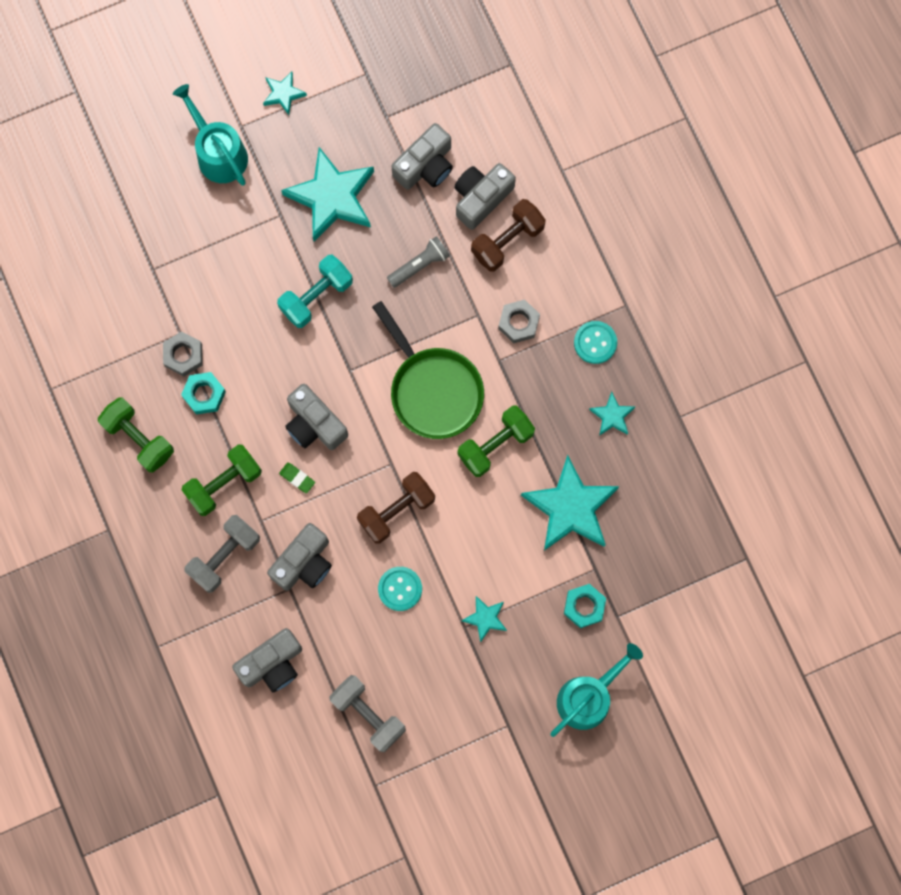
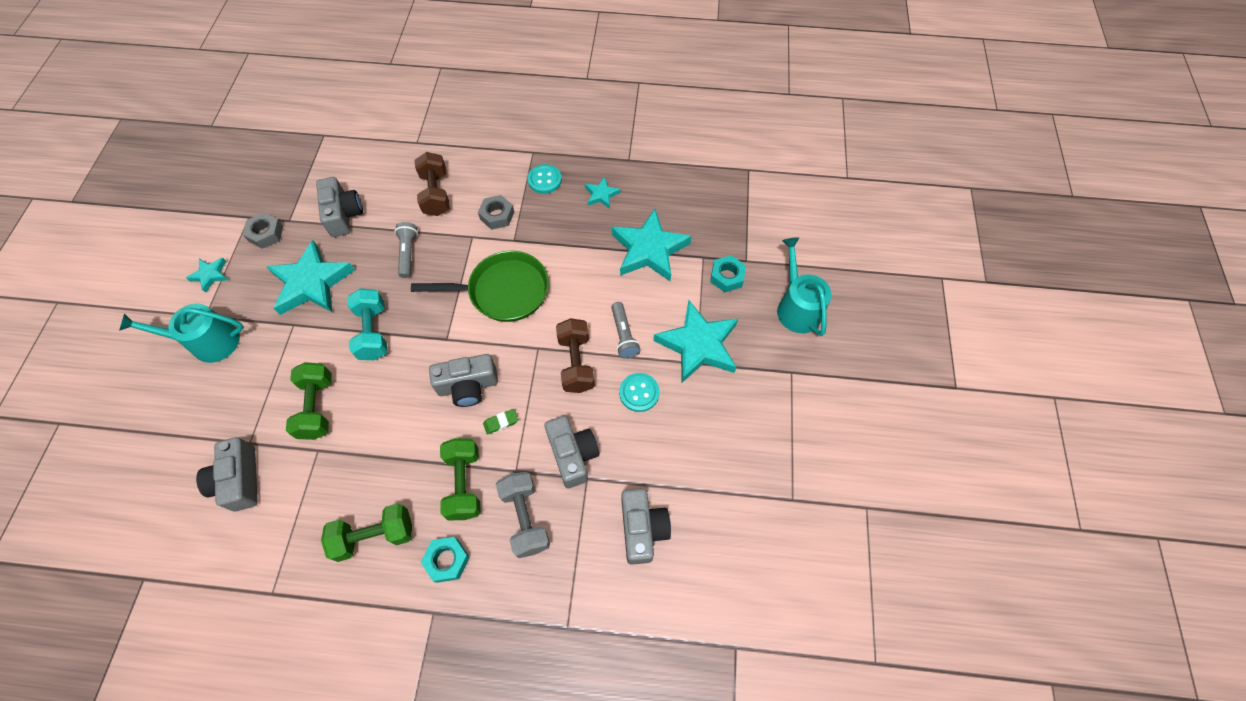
camera: 60 degrees left, 15 degrees down
(183, 355) = (337, 457): grey nut -> grey nut (266, 234)
(204, 394) = (381, 458): turquoise nut -> turquoise nut (447, 560)
(368, 714) = (728, 472): grey dumbbell -> none
(453, 539) = (623, 335): none -> grey flashlight
(481, 198) = (394, 194): grey camera -> grey camera (239, 480)
(485, 618) = (698, 345): turquoise star -> turquoise star, size x2.11
(495, 445) = (572, 272): green dumbbell -> green dumbbell (317, 407)

